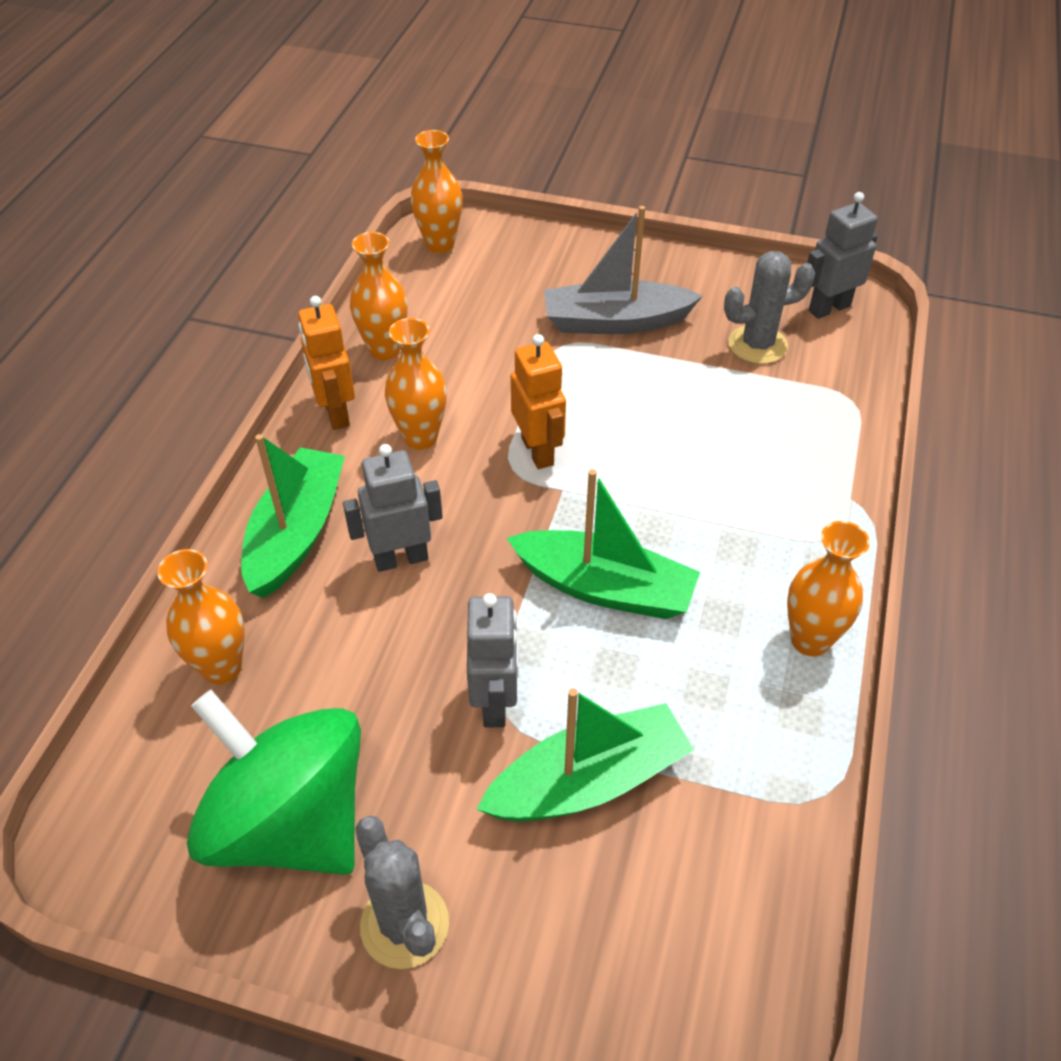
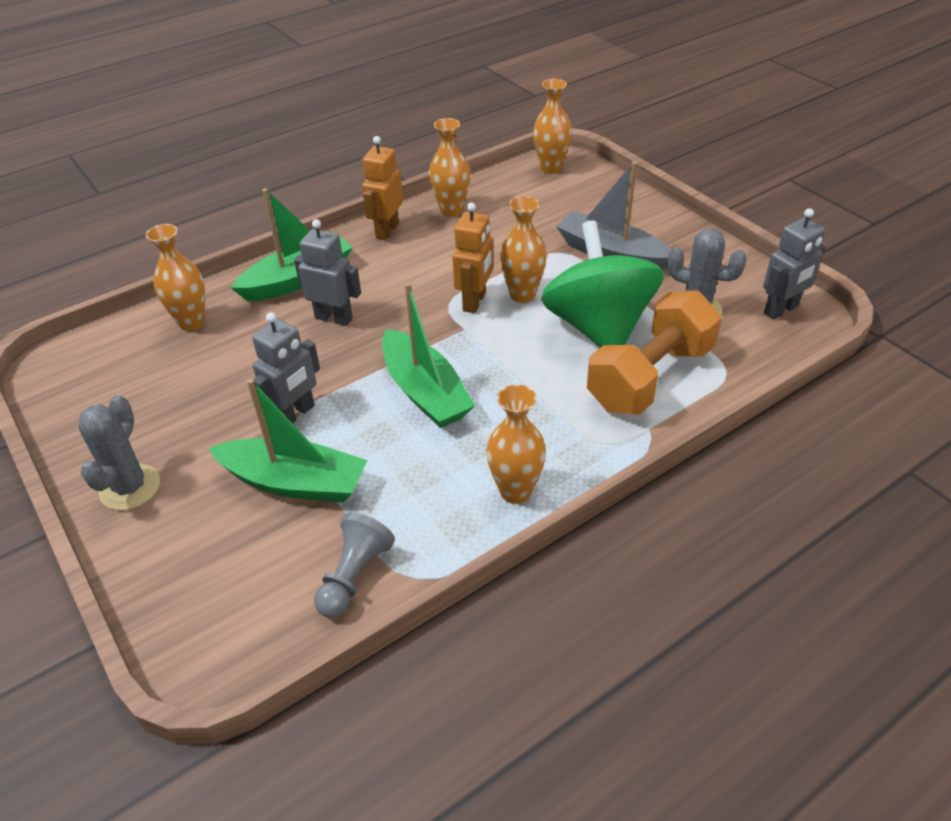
camera: 40 degrees right, 5 degrees down
(290, 821) = (139, 408): green spinning top -> green spinning top (598, 327)
(420, 438) = (417, 264): orange vase -> orange vase (522, 295)
(766, 837) = (354, 575): none -> grey pawn
(795, 443) = (650, 377): none -> orange dumbbell
(829, 308) = (781, 310): grey robot -> grey robot turned 135 degrees clockwise

